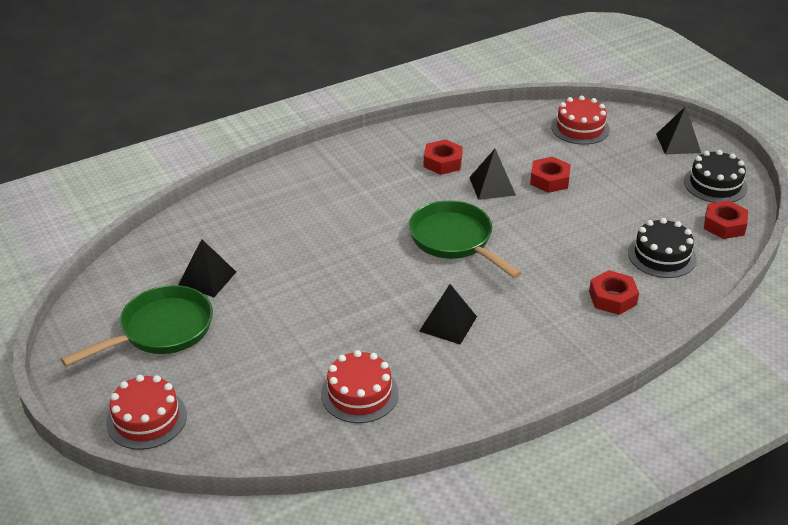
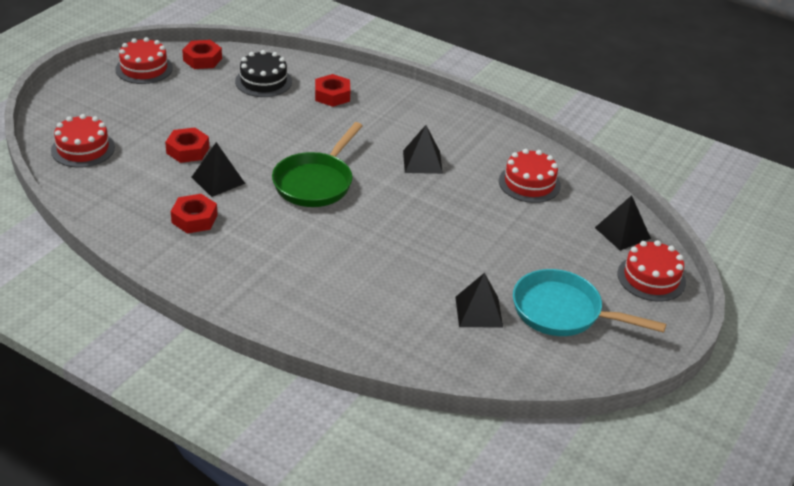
camera: 120 degrees left, 0 degrees up
(160, 330) = (563, 312): green pan -> turquoise pan
(678, 143) = (84, 92): black pyramid -> black pyramid (622, 233)
(715, 184) = (144, 68): black cake -> red cake

